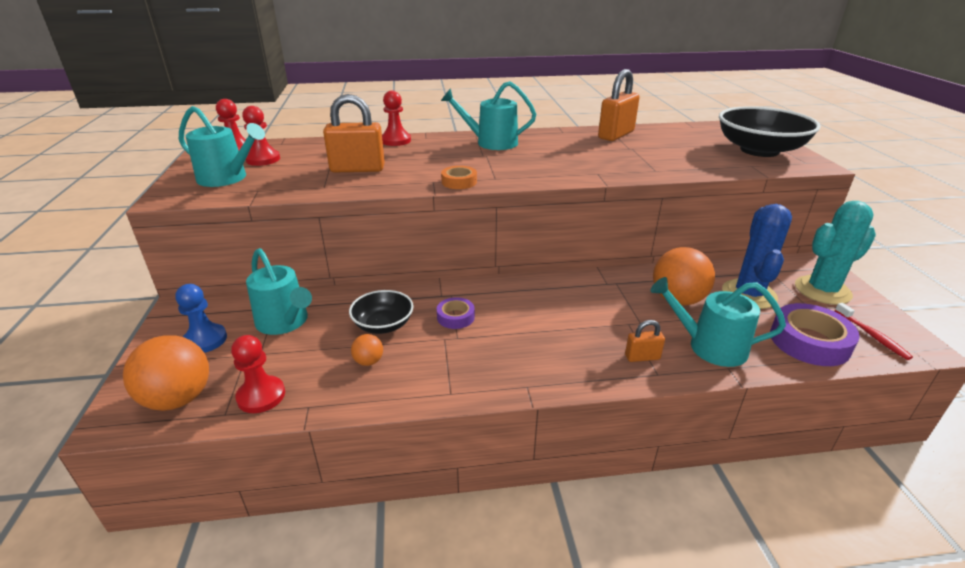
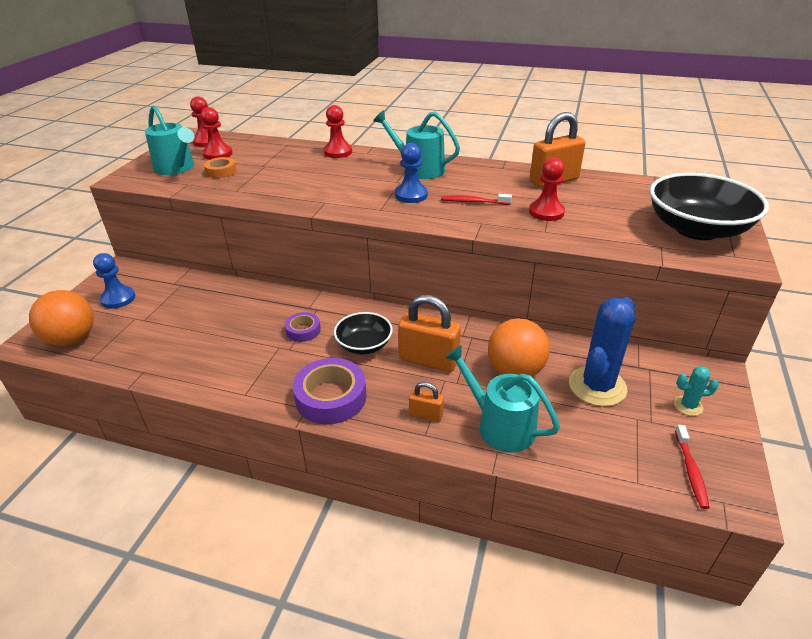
camera: 25 degrees right, 5 degrees up
(261, 396) = (120, 353): red pawn -> red pawn (546, 212)
(284, 322) = (178, 299): turquoise watering can -> none
(357, 169) = (278, 177): orange padlock -> orange padlock (429, 360)
(369, 361) = (209, 349): orange ball -> none
(383, 325) = (243, 321): black bowl -> black bowl (364, 345)
(459, 182) = (345, 207): orange tape -> orange tape (221, 171)
(510, 163) = (411, 195): none -> blue pawn
(571, 159) = (473, 202): none -> red toothbrush
(809, 341) = (610, 454): purple tape -> purple tape (331, 397)
(822, 290) = (688, 406): turquoise cactus -> turquoise cactus, size x0.47

